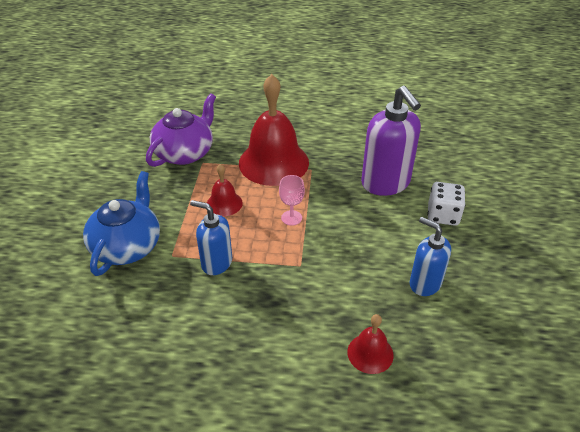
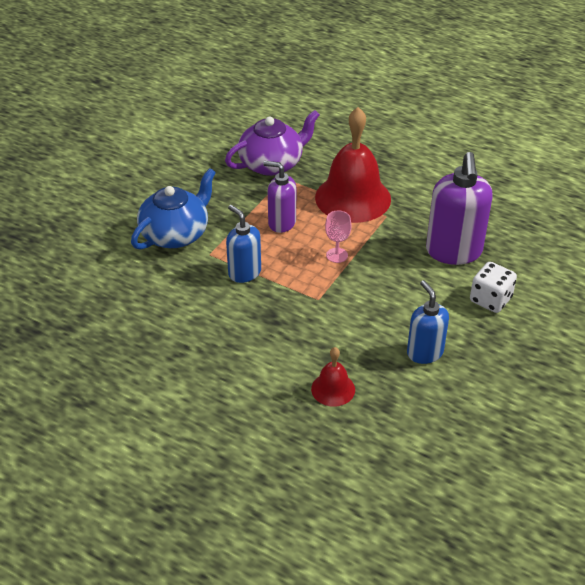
camera: 25 degrees right, 0 degrees up
(224, 203) = (281, 223): red bell -> purple soap dispenser

